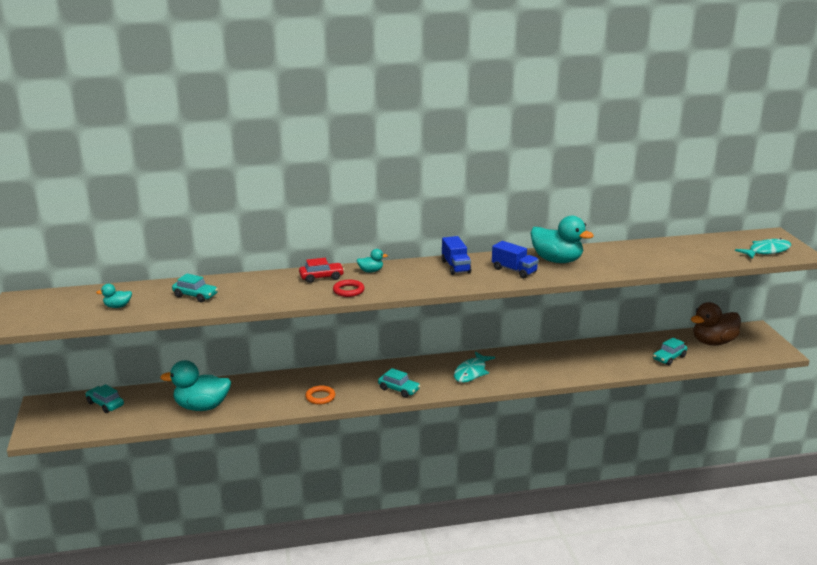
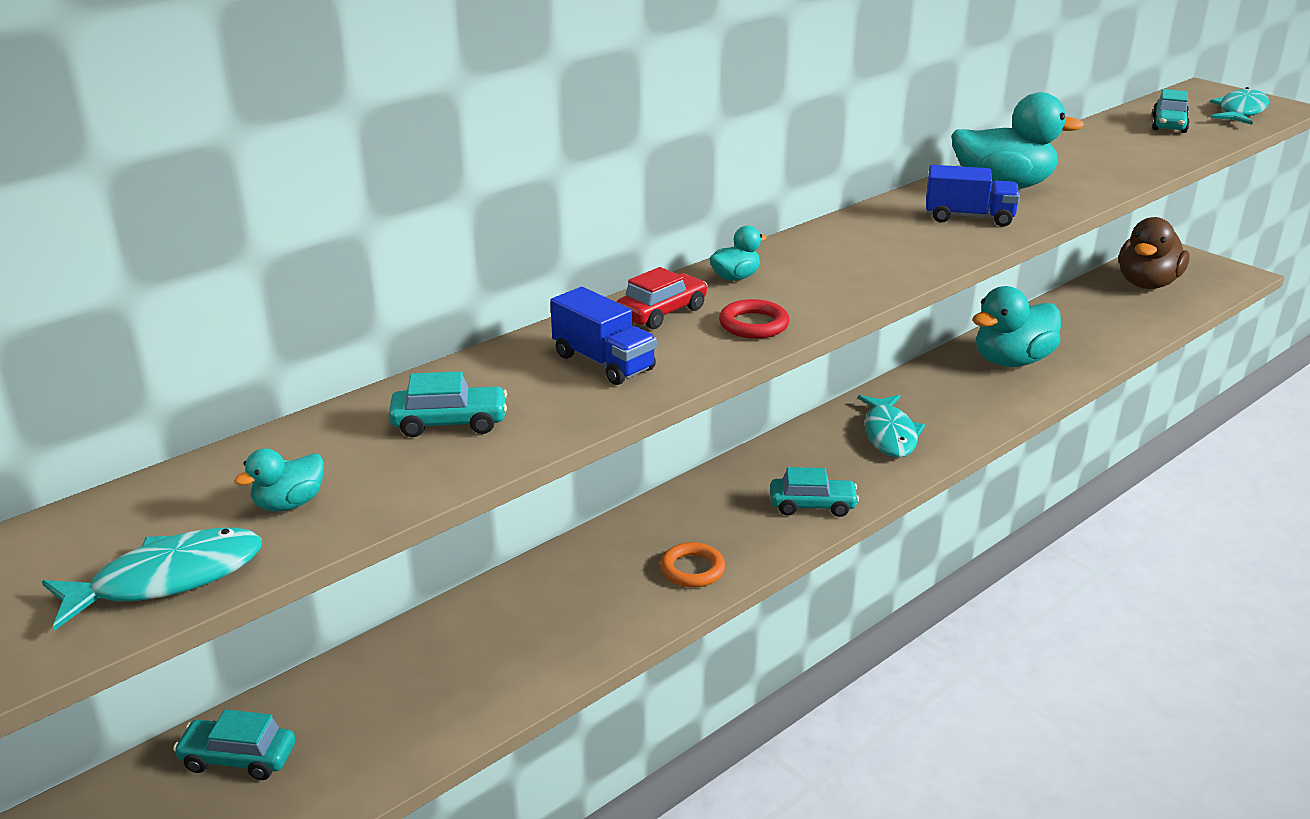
camera: 30 degrees left, 5 degrees up
(62, 317) = (168, 579): none -> turquoise fish
(202, 407) = (476, 678): turquoise duck -> turquoise duck (1011, 361)
(455, 267) = (867, 234): blue truck -> blue truck (603, 362)
(669, 358) = (1126, 323): turquoise car -> turquoise car (1169, 125)

